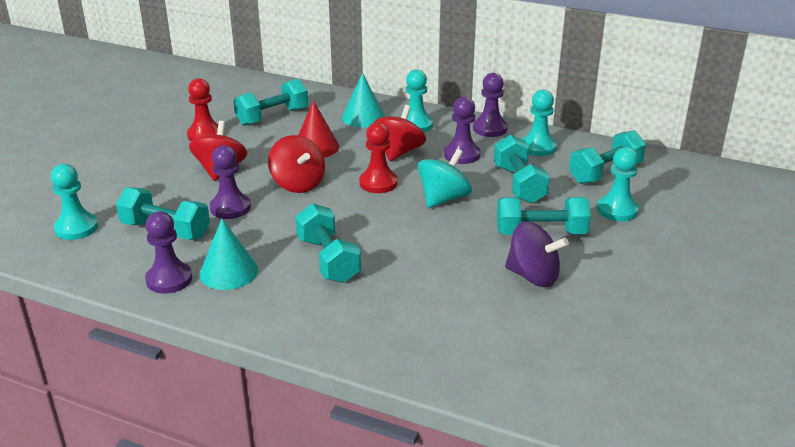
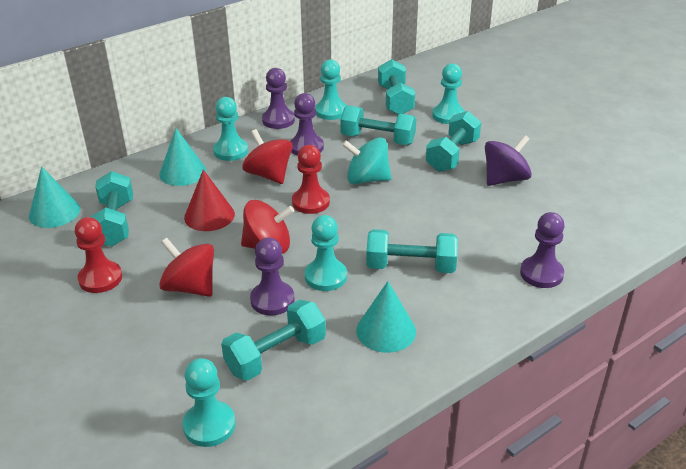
camera: 60 degrees left, 5 degrees up
(169, 279) = (370, 373): purple pawn -> purple pawn (541, 274)
(266, 93) = (54, 212): none -> turquoise cone
(279, 222) = (325, 276): none -> turquoise pawn
(443, 199) = (367, 179): turquoise spinning top -> turquoise spinning top turned 60 degrees counterclockwise

